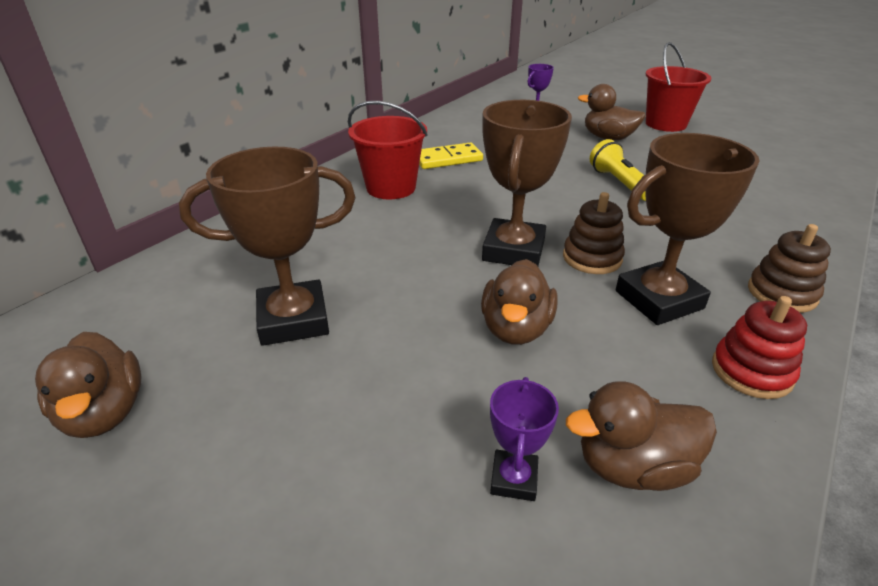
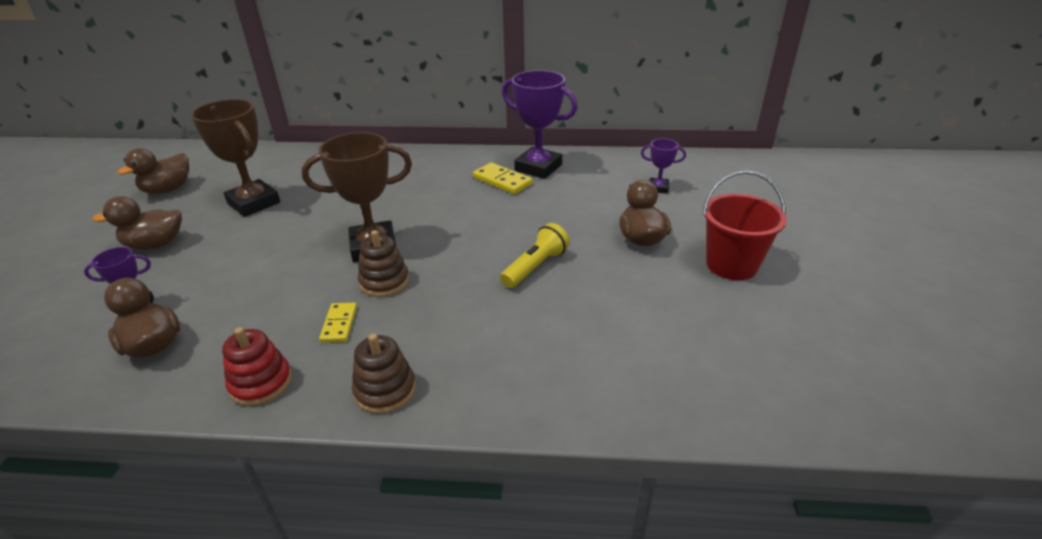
camera: 60 degrees right, 0 degrees up
(391, 188) = (432, 177): red bucket -> none
(442, 139) = (538, 168): none -> purple trophy
(516, 329) = (274, 273): brown duck -> brown duck (155, 245)
(658, 300) = (339, 324): brown trophy -> yellow domino

